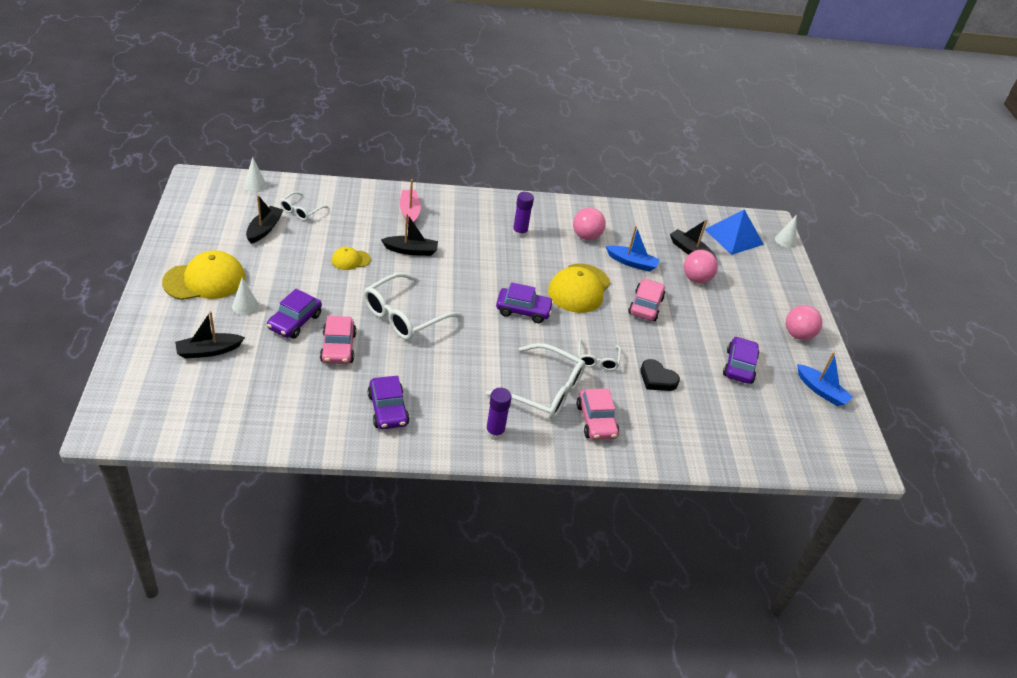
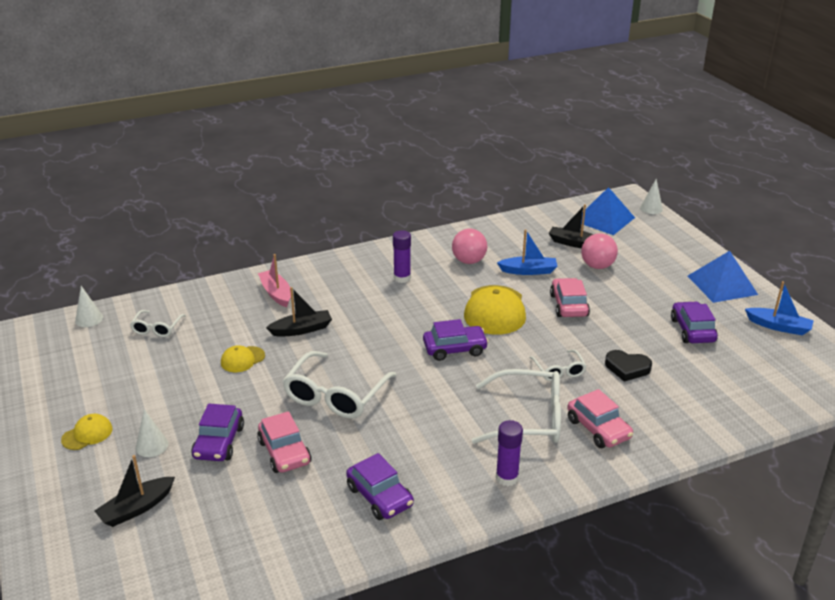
camera: 15 degrees left, 10 degrees down
(205, 280) = (87, 434): yellow cap -> yellow cap, size x0.51
(264, 229) = (126, 359): black boat -> none
(797, 335) = (722, 285): pink ball -> blue pyramid

